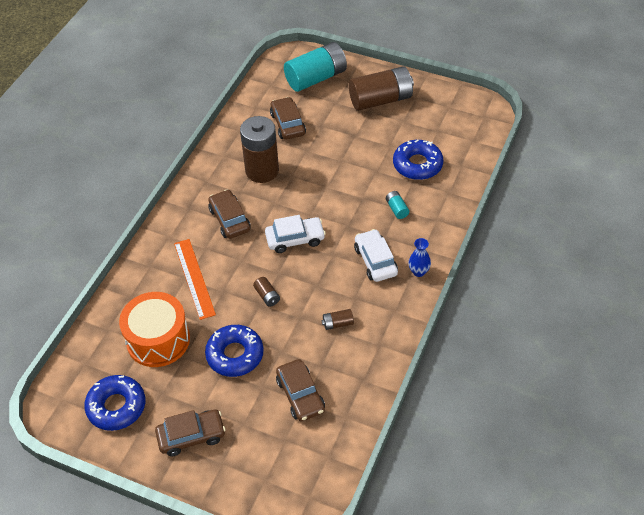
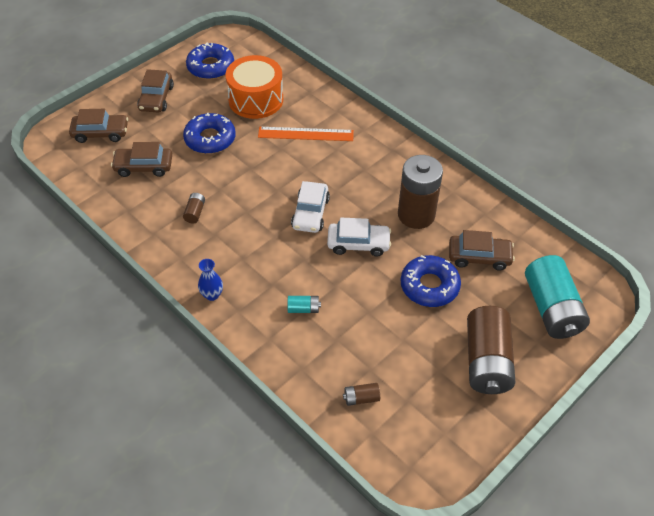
camera: 110 degrees right, 0 degrees up
(229, 220) = (362, 173): brown car -> brown car (100, 133)
(267, 296) = (256, 174): brown battery -> brown battery (361, 398)
(375, 261) = (247, 265): white car -> white car (358, 244)
(417, 165) = (359, 355): blue donut -> blue donut (429, 286)

